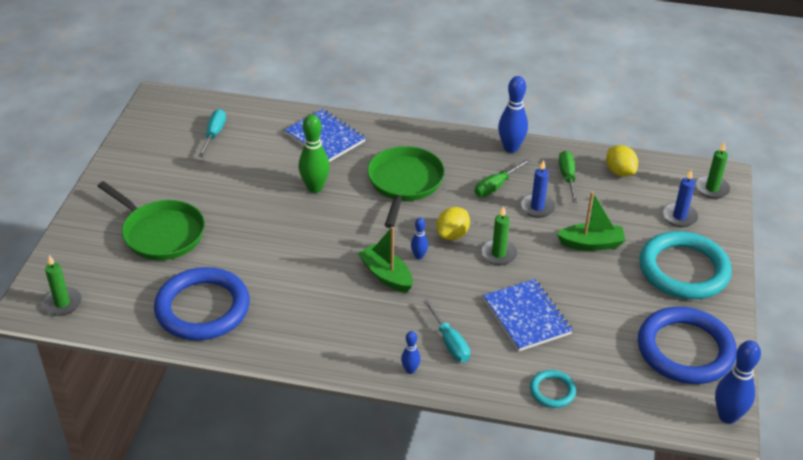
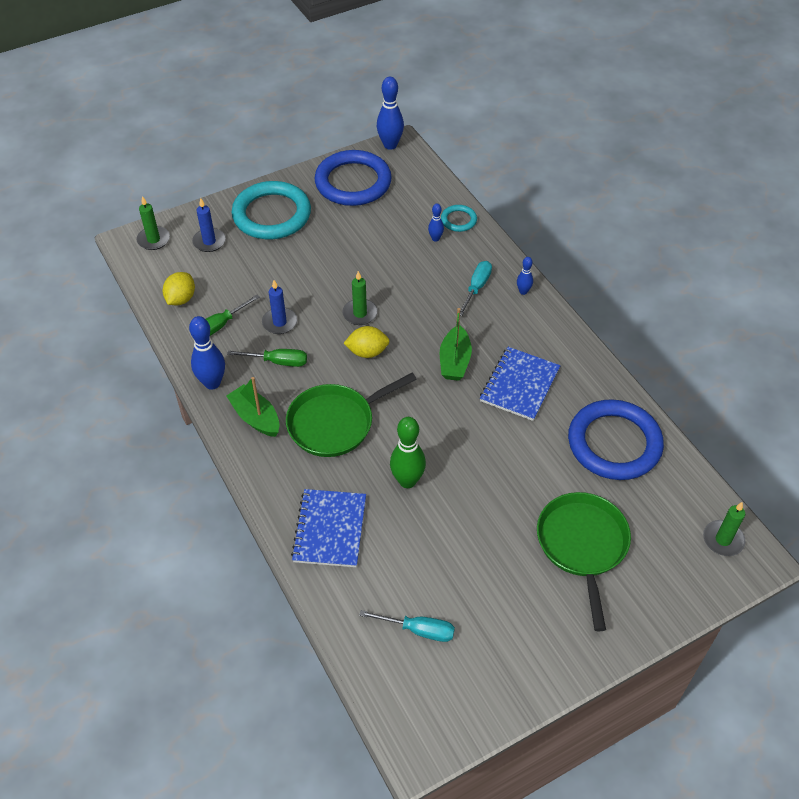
camera: 130 degrees left, 10 degrees up
(214, 134) = (418, 630): turquoise screwdriver -> turquoise screwdriver turned 135 degrees counterclockwise
(419, 256) = (413, 356): blue bowling pin -> blue bowling pin (435, 238)
(526, 316) = (408, 265): blue notebook -> blue notebook (520, 385)
(591, 244) = (293, 271): green boat -> green boat (256, 417)

